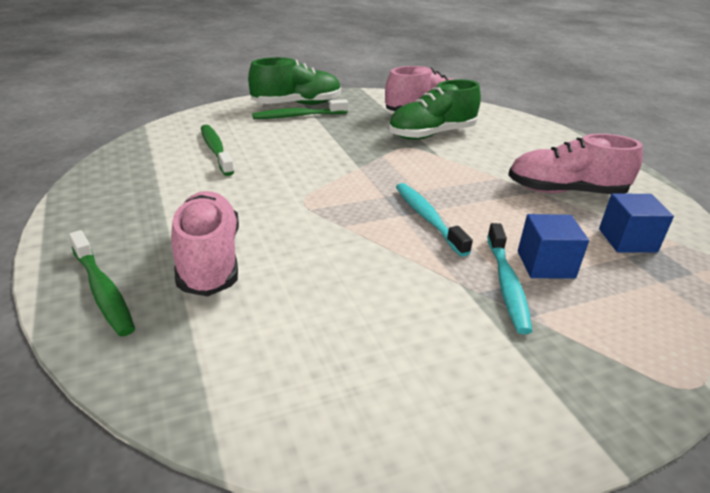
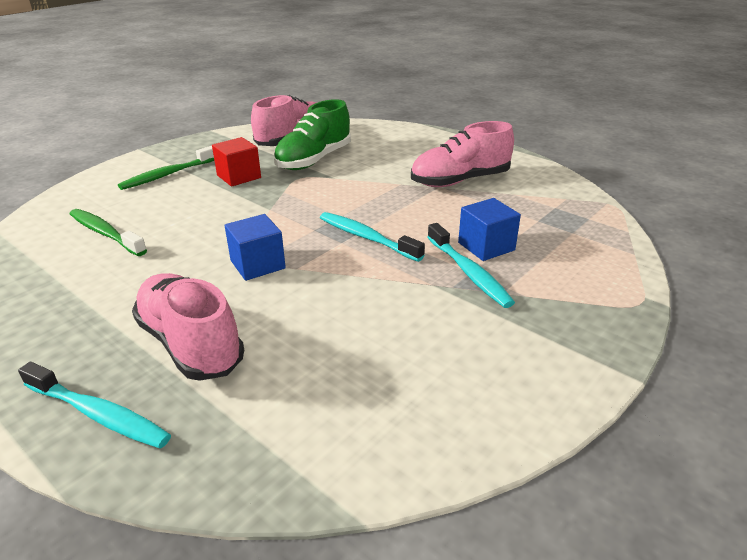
camera: 25 degrees left, 0 degrees up
(103, 291) = (99, 414): green toothbrush -> turquoise toothbrush
(297, 104) = (157, 163): green shoe -> none
(354, 132) = (239, 176): none -> red cube
(627, 240) = (530, 207): blue cube -> blue cube (257, 264)

